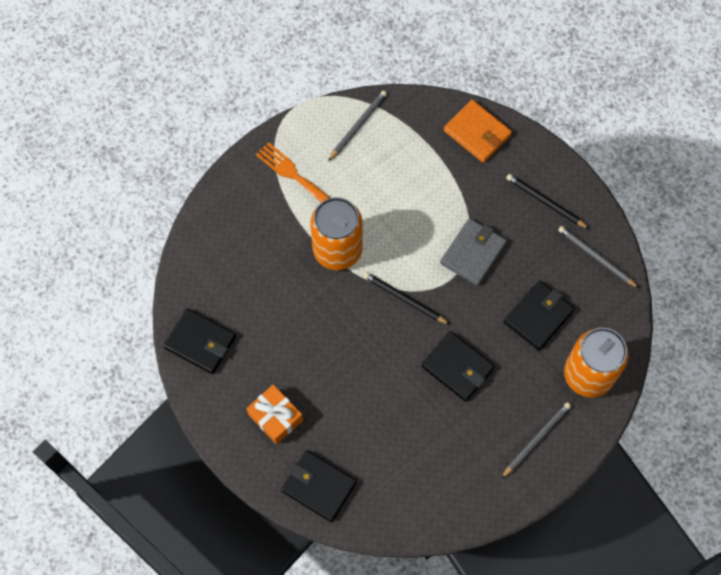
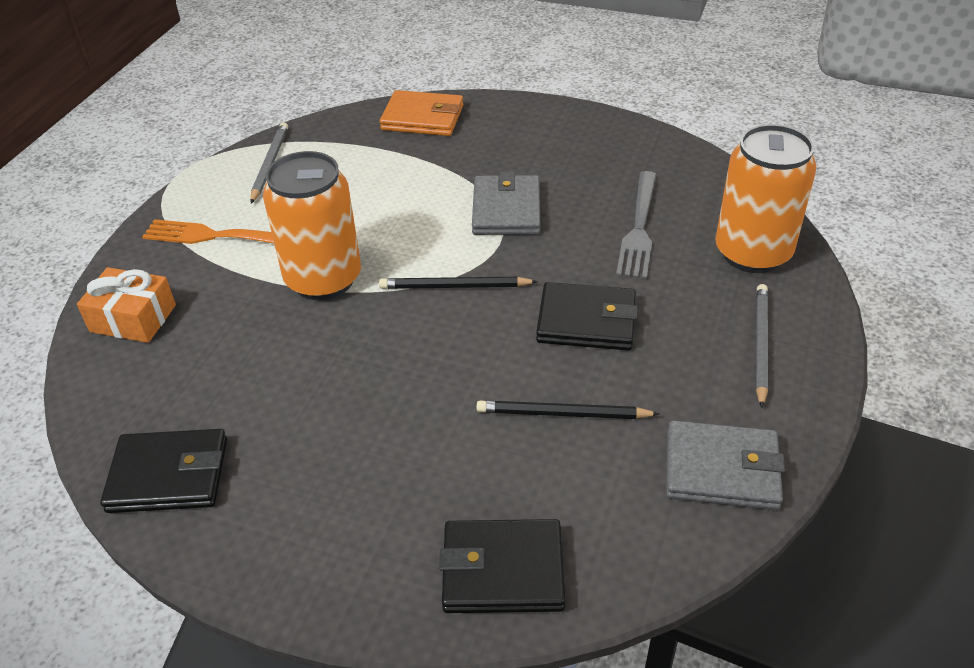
camera: 30 degrees left, 25 degrees down
(275, 417) = (361, 511): orange gift -> orange gift (133, 318)
(454, 498) = (721, 469): none -> grey wallet
(538, 316) = (639, 229): black wallet -> grey fork
(545, 202) = (551, 138): black pencil -> black pencil (562, 414)
(596, 257) = (652, 155): grey pencil -> none

